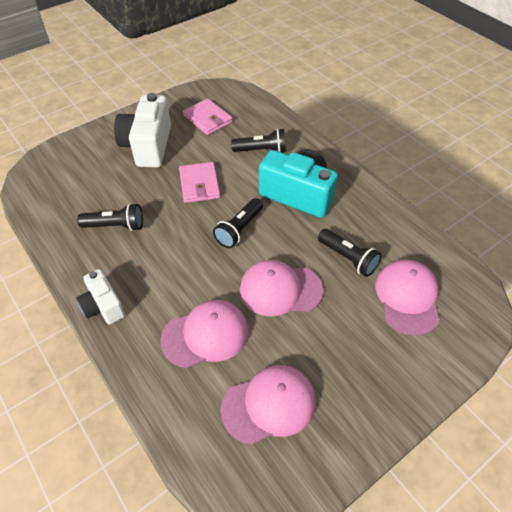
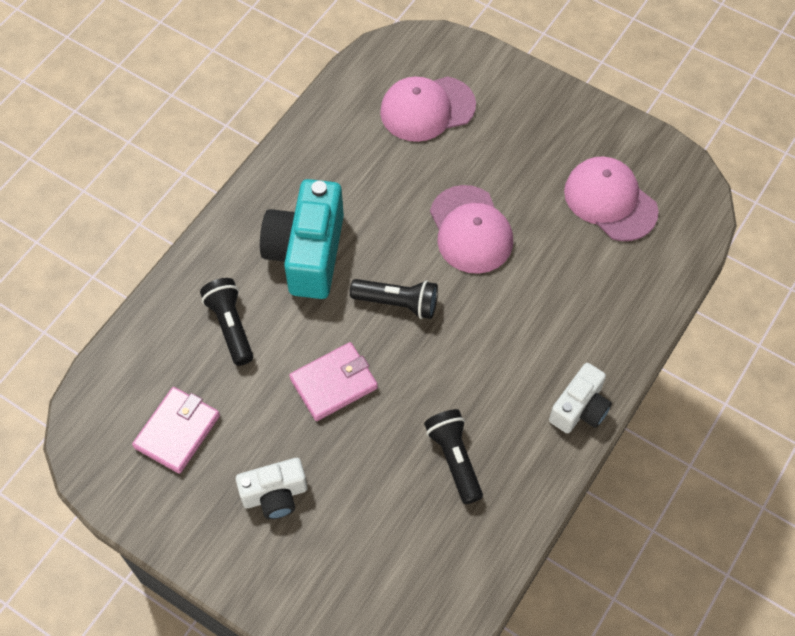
camera: 110 degrees left, 10 degrees up
(148, 146) = (275, 495): white camera -> white camera, size x0.58
(205, 335) = (564, 284): pink cap -> none
(348, 258) = (395, 174): black flashlight -> none

